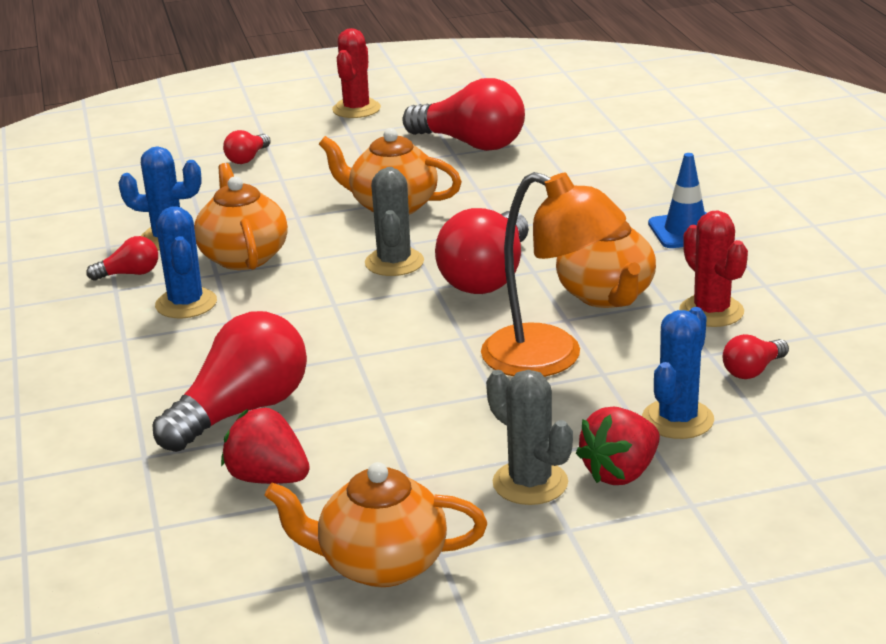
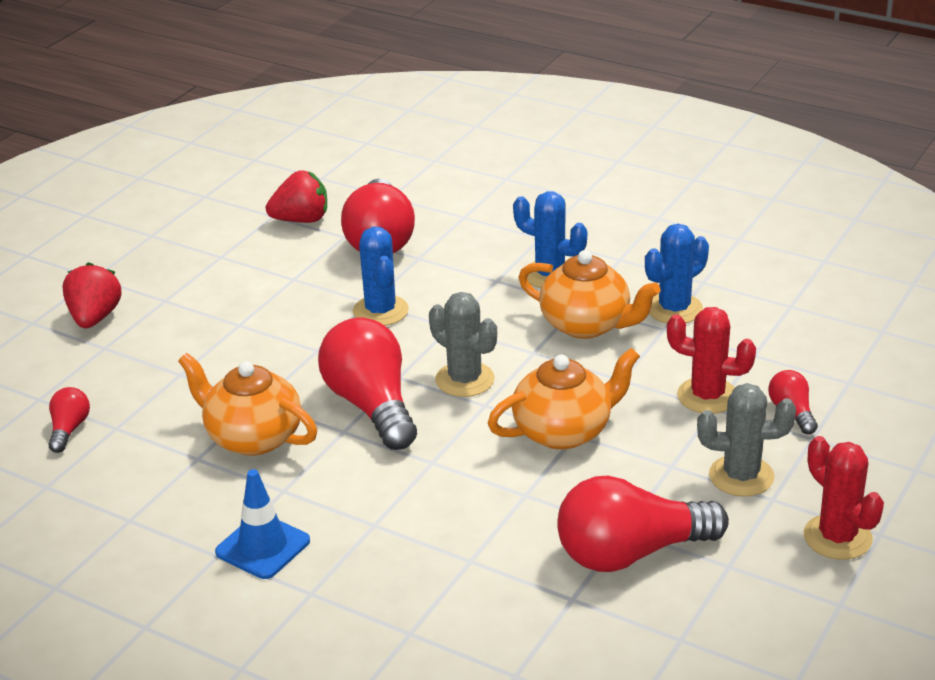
camera: 135 degrees right, 5 degrees up
(129, 274) = (635, 272): red light bulb -> none
(381, 564) = (177, 217): orange teapot -> none
(530, 483) = (144, 287): grey cactus -> grey cactus (741, 476)
(550, 358) = (231, 366): orange lamp -> none
(677, 419) = (91, 367): blue cactus -> blue cactus (380, 311)
(711, 311) = (150, 466): red cactus -> red cactus (707, 396)

